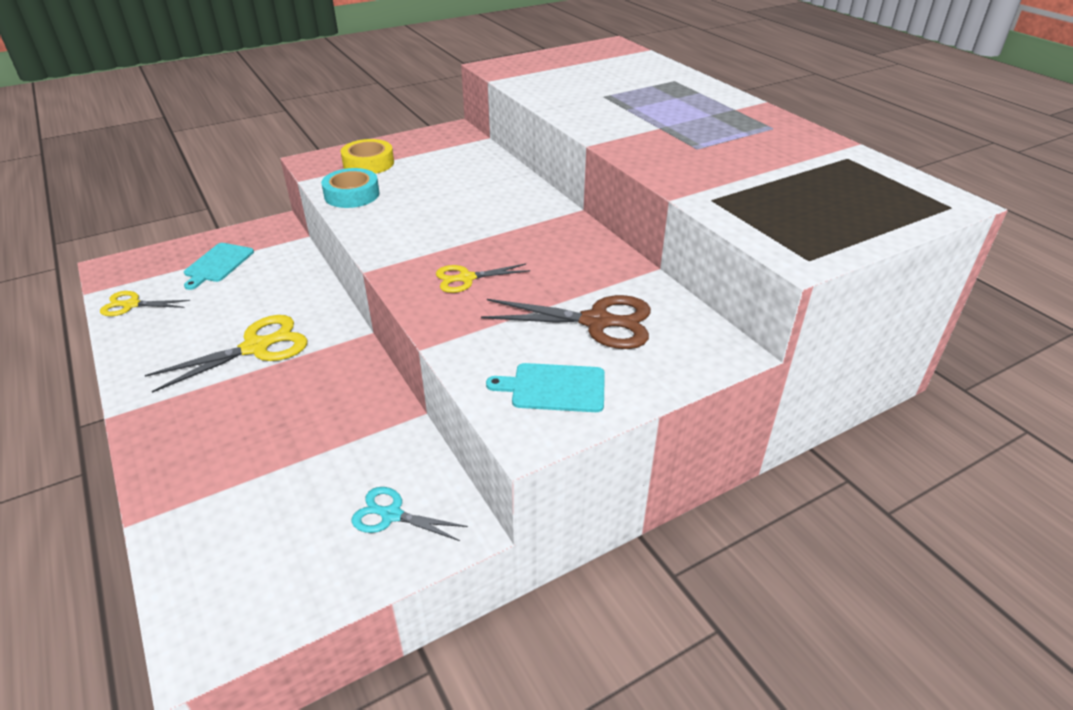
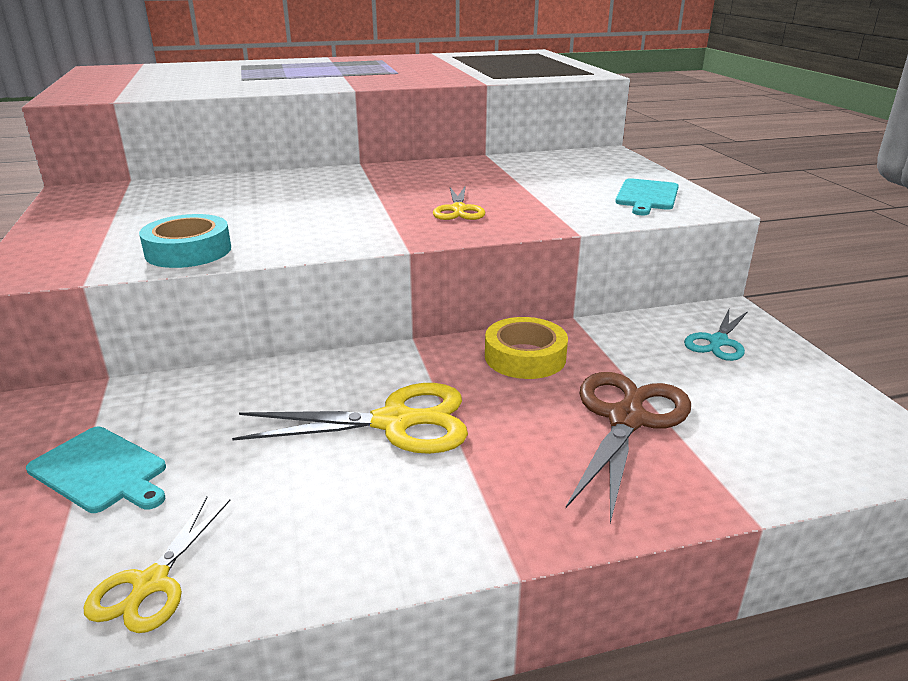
camera: 75 degrees left, 10 degrees down
(257, 347) = (397, 422): yellow scissors -> yellow scissors turned 105 degrees clockwise
(368, 163) = (98, 238): yellow tape -> yellow tape (525, 357)
(598, 322) = (558, 176): brown scissors -> brown scissors (627, 418)

